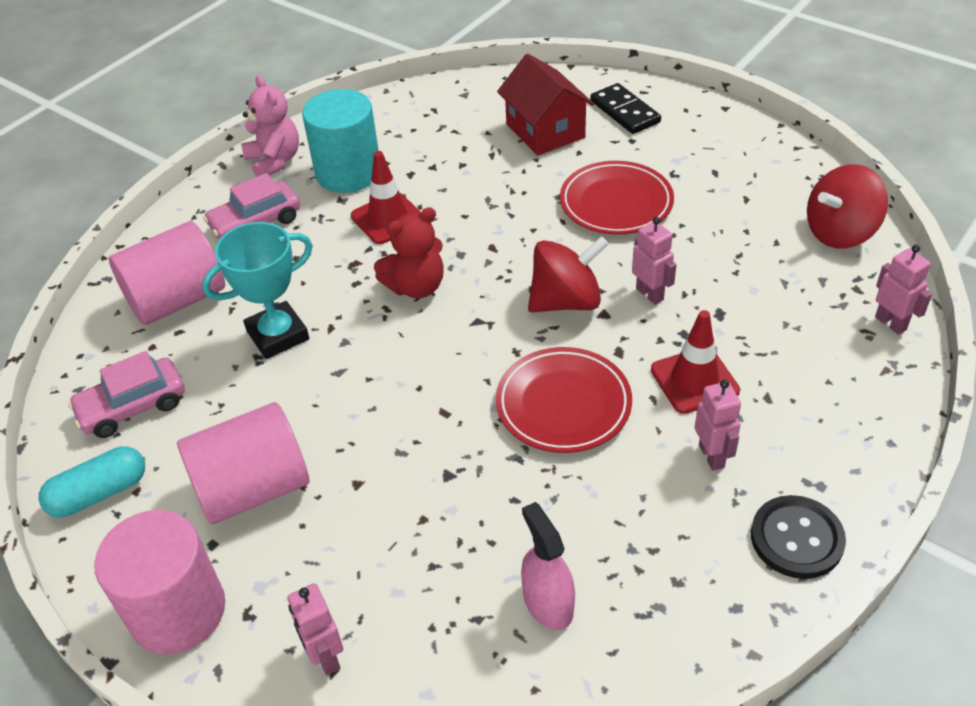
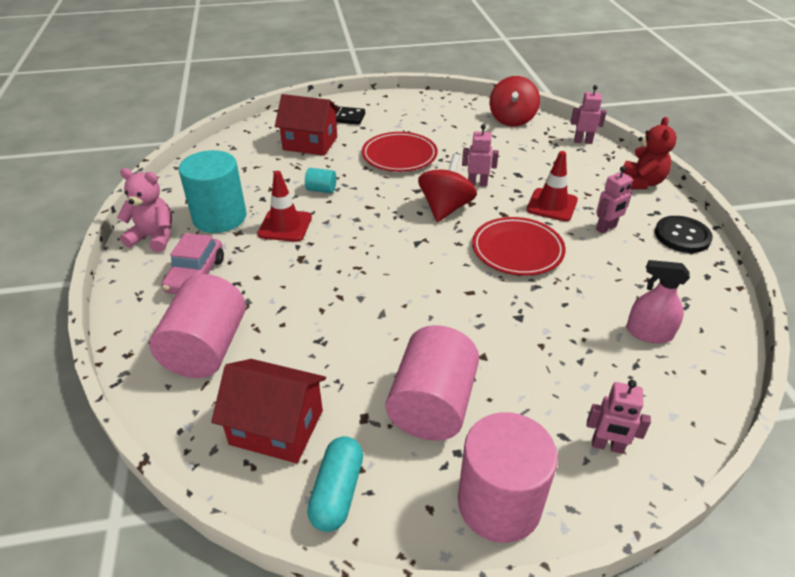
camera: 50 degrees left, 5 degrees down
(133, 407) = (276, 427): pink car -> red house
(278, 335) = (313, 321): turquoise trophy -> none
(416, 286) = (357, 247): red teddy bear -> red teddy bear (641, 182)
(476, 197) = (321, 190): none -> turquoise cylinder
(712, 456) = (606, 228): pink robot -> pink robot turned 120 degrees clockwise

